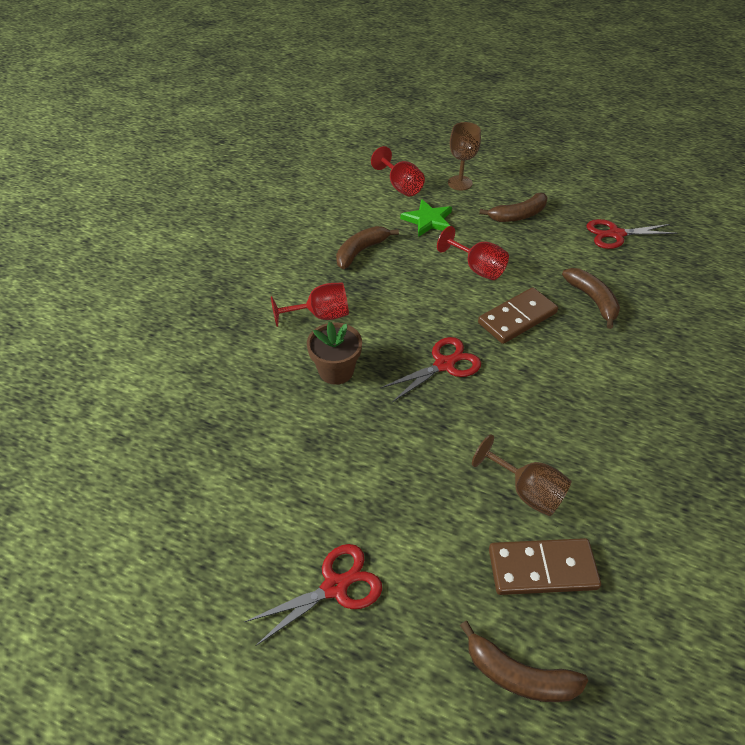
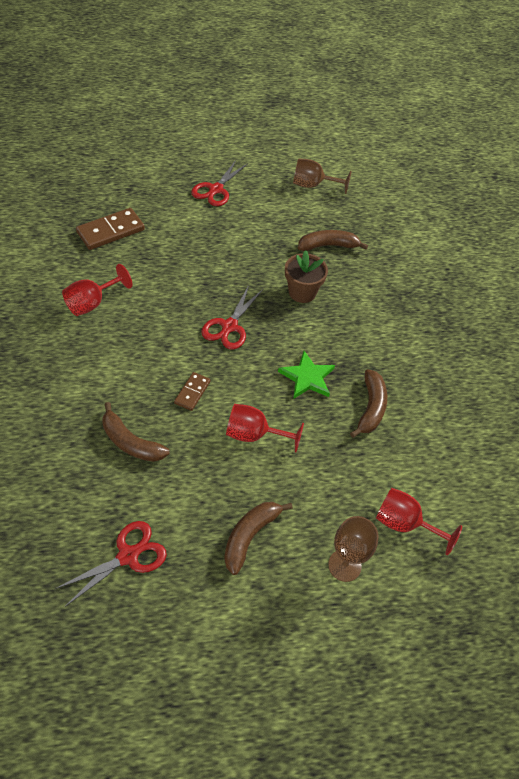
camera: 145 degrees right, 5 degrees up
(321, 315) = (349, 329): red goblet -> red goblet (92, 303)
(428, 220) = (339, 480): green star -> green star (307, 378)
(517, 318) = (192, 392): brown domino -> brown domino, size x0.57
(519, 675) = (108, 189): brown banana -> brown banana (328, 246)
(527, 491) = (133, 265): brown goblet -> brown goblet (313, 185)

